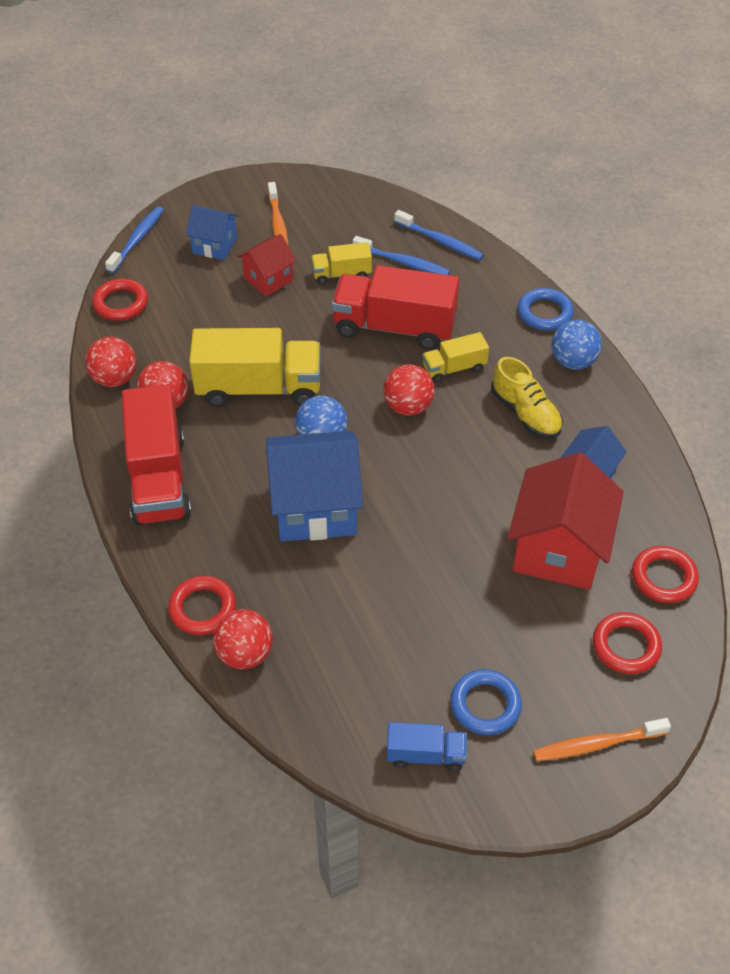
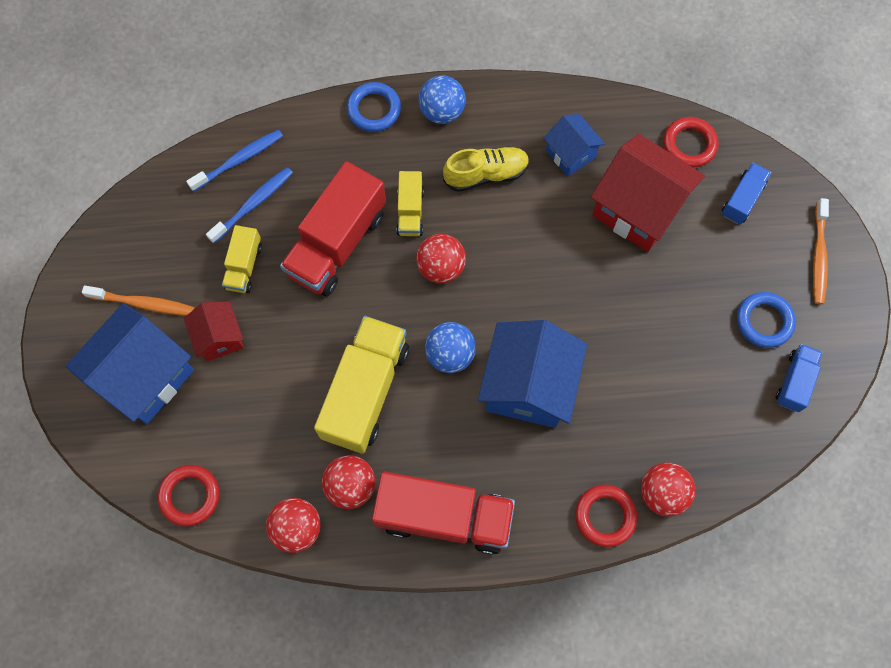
camera: 70 degrees left, 20 degrees up
(137, 240) = (97, 454): blue toothbrush -> none
(215, 245) = (144, 376): blue house -> blue house, size x1.84
(626, 646) = (742, 199): red ring -> blue truck

